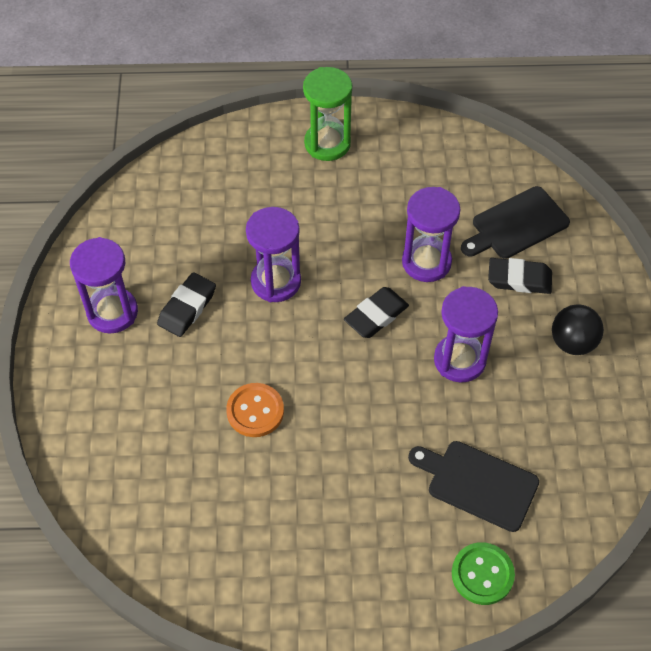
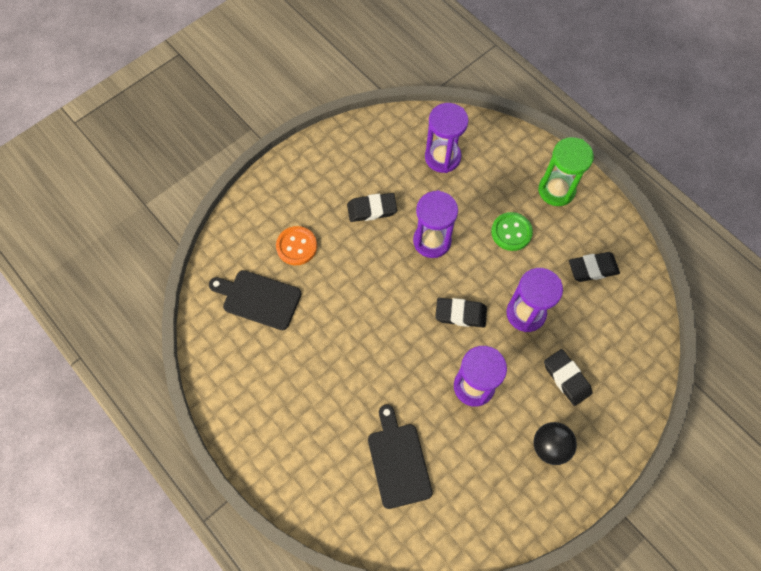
camera: 50 degrees right, 10 degrees up
(112, 312) = (334, 175): purple hourglass -> purple hourglass (442, 157)
(255, 411) = (338, 299): orange button -> orange button (296, 246)
(433, 177) = (592, 268): none -> black eraser
(482, 574) = (341, 508): green button -> green button (511, 232)
(516, 225) = (606, 346): black cutting board -> black cutting board (258, 299)

